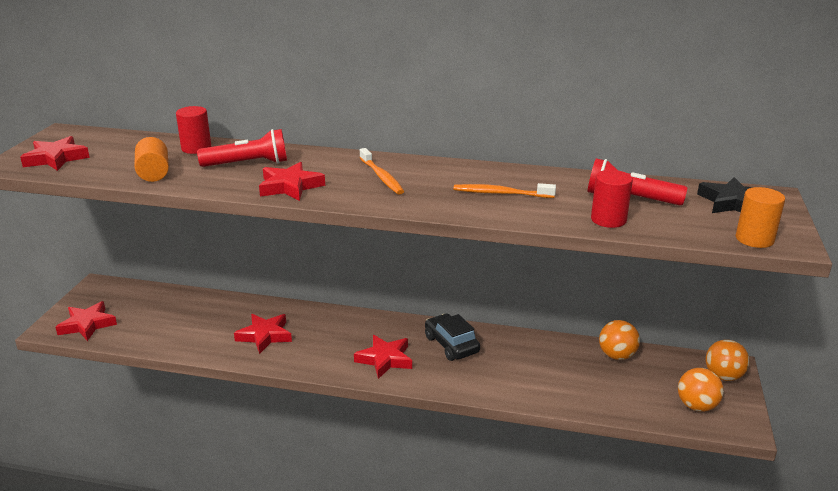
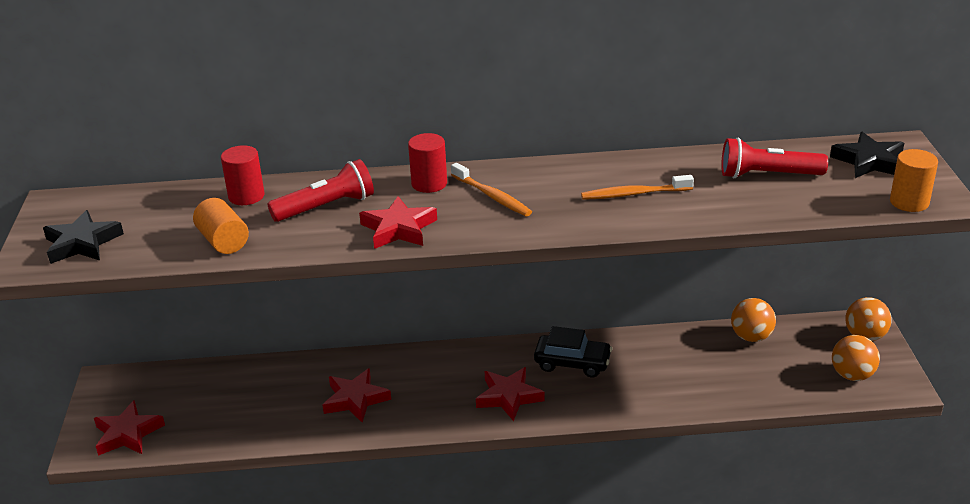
camera: 15 degrees left, 5 degrees up
(56, 158) = (82, 243): red star -> black star
(451, 344) = (572, 363): black car -> black car turned 150 degrees clockwise
(608, 220) = (760, 206): red cylinder -> red cylinder (429, 183)

